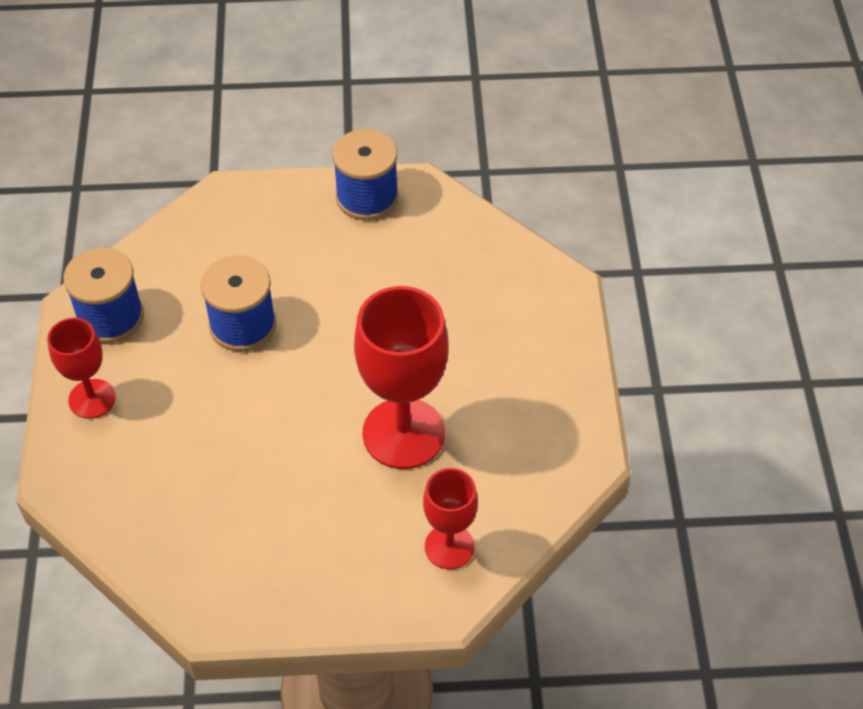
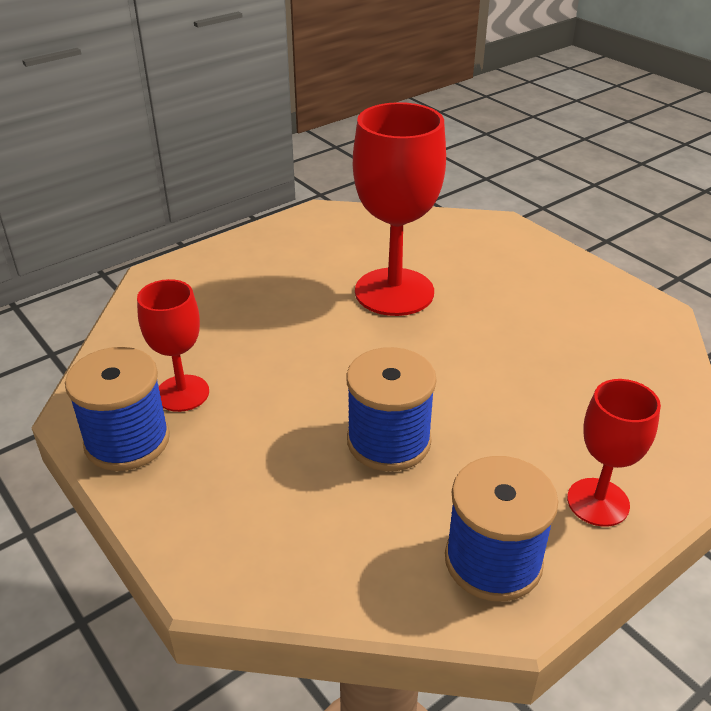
camera: 125 degrees left, 15 degrees down
(449, 547) = (459, 237): red goblet -> red goblet (182, 393)

